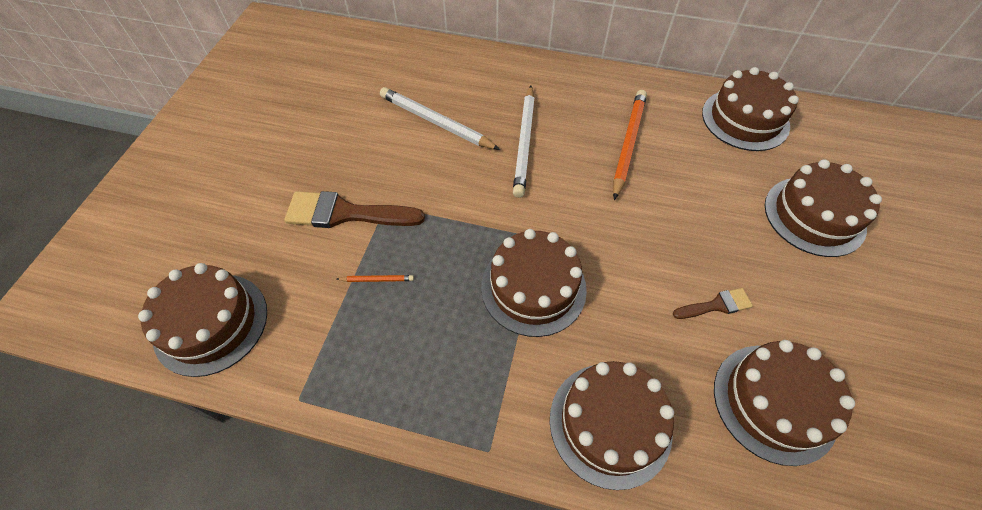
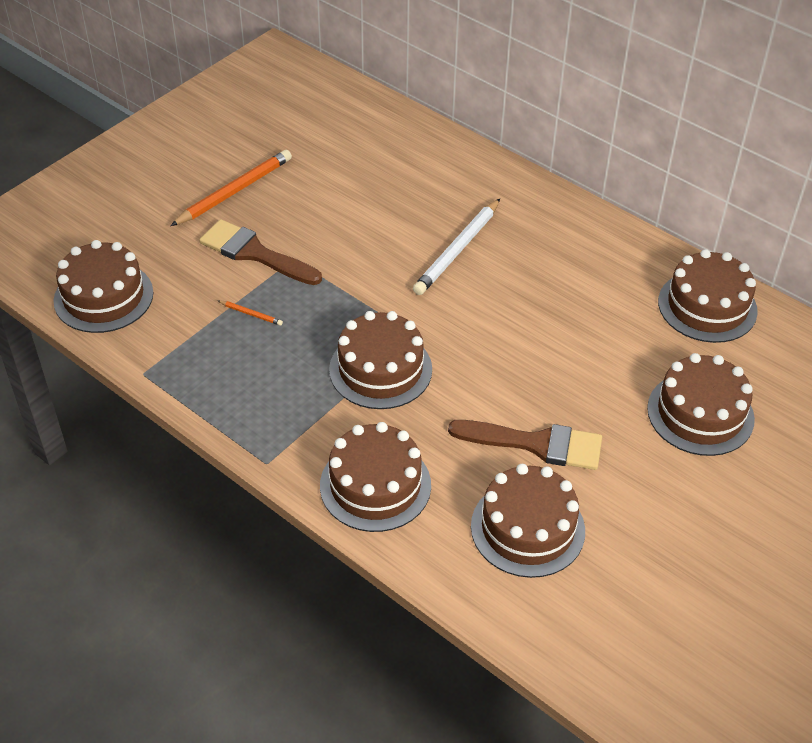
camera: 25 degrees right, 10 degrees down
(436, 122) = (384, 202): white pencil -> none
(628, 143) = (562, 286): orange pencil -> orange pencil (235, 191)
(716, 305) = (536, 444): brown brush -> brown brush, size x1.90

